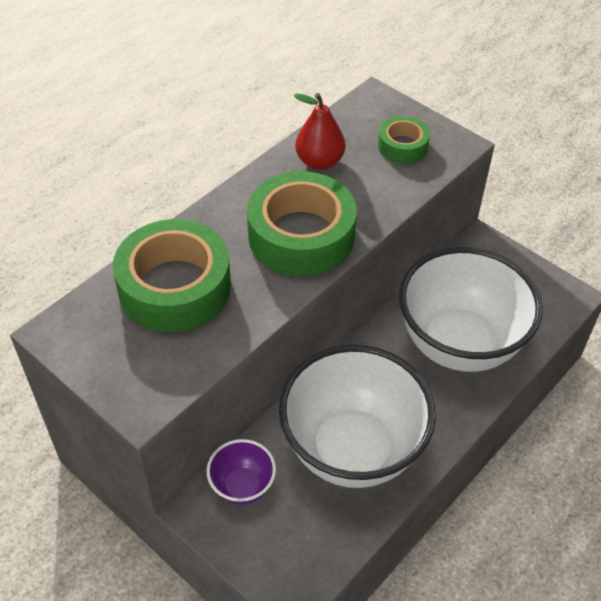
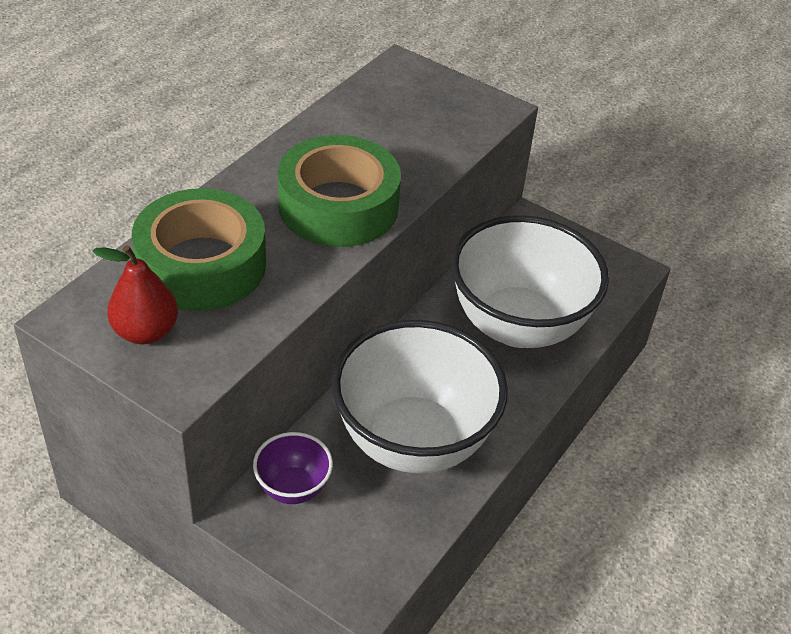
camera: 10 degrees left, 5 degrees down
(319, 162) = (348, 131): red pear -> red pear (145, 332)
(402, 146) = (438, 112): green tape -> none

